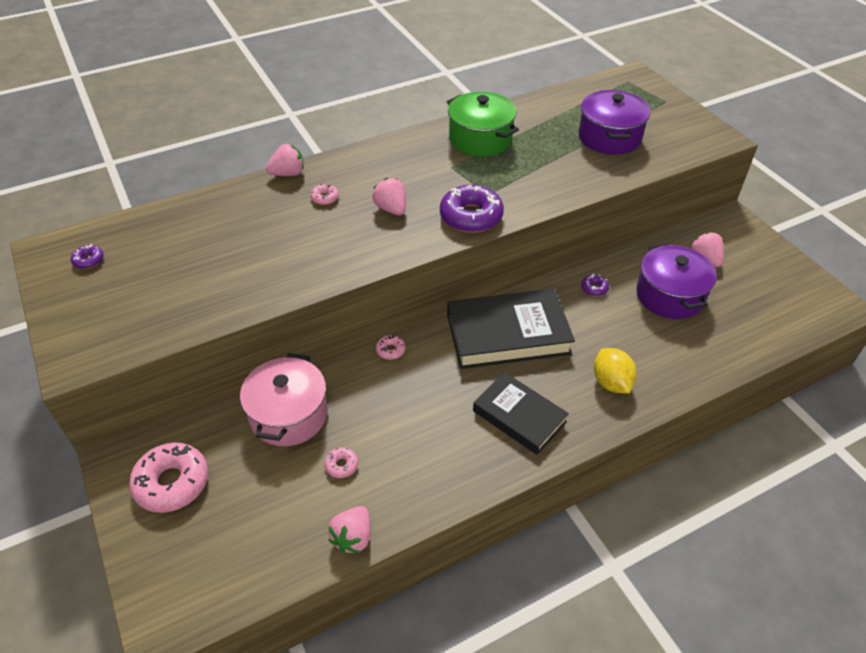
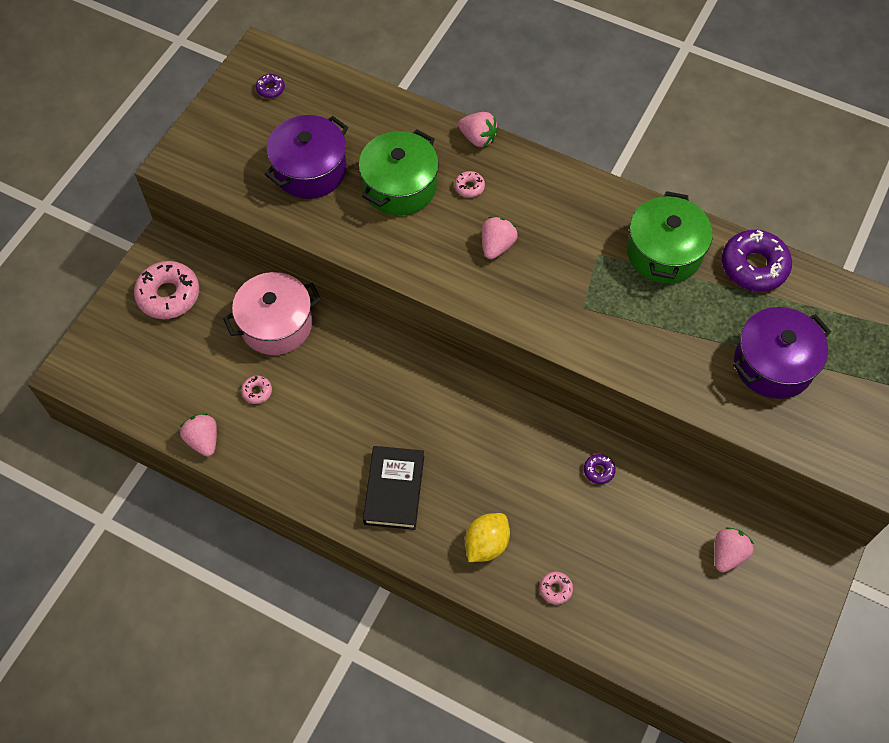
camera: 55 degrees right, 15 degrees up
(279, 233) = (399, 186): none -> green pot
(353, 537) = (203, 440): pink strawberry -> pink strawberry turned 75 degrees clockwise
(390, 350) = (392, 351): pink donut -> pink donut (555, 589)
(471, 216) = (538, 313): purple donut -> purple donut (754, 266)
(508, 334) = (480, 429): black book -> none
(670, 295) = (643, 543): purple pot -> purple pot (310, 170)

